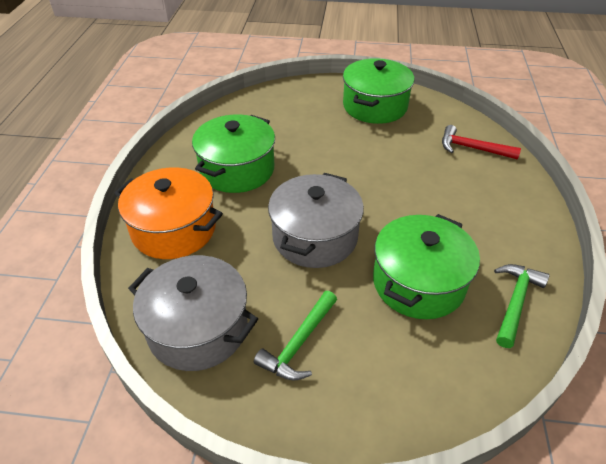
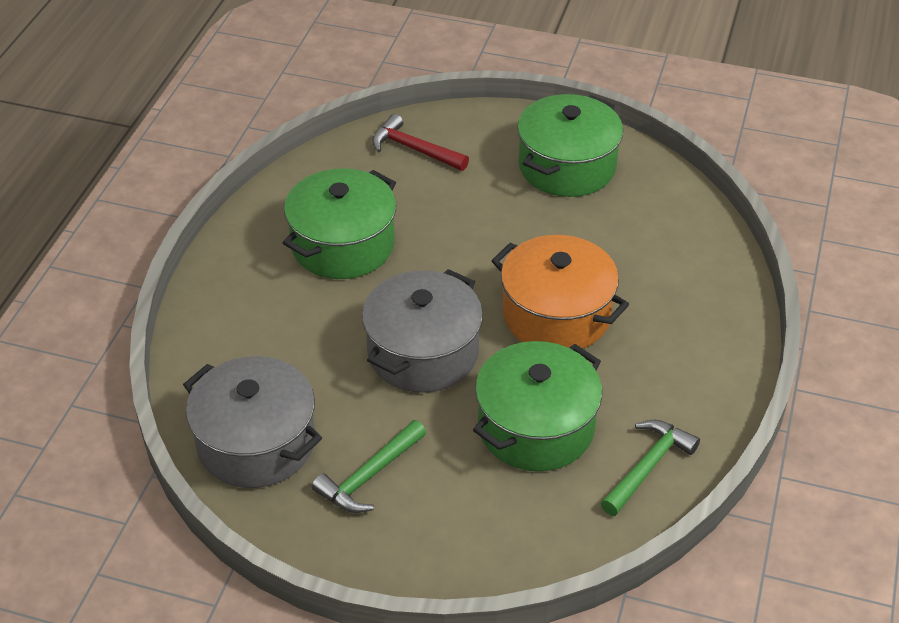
camera: 10 degrees right, 0 degrees up
(174, 229) = (246, 319): orange pot -> orange pot (556, 315)
(472, 148) = (685, 253): red hammer -> red hammer (414, 149)

